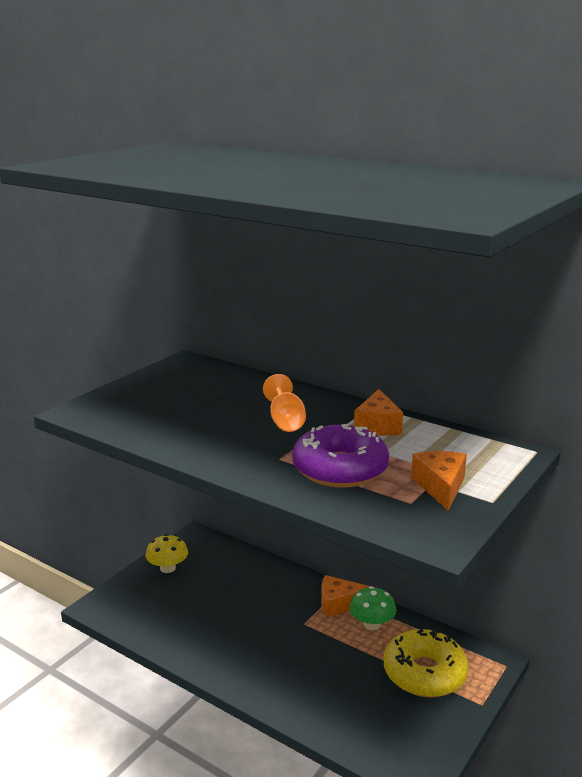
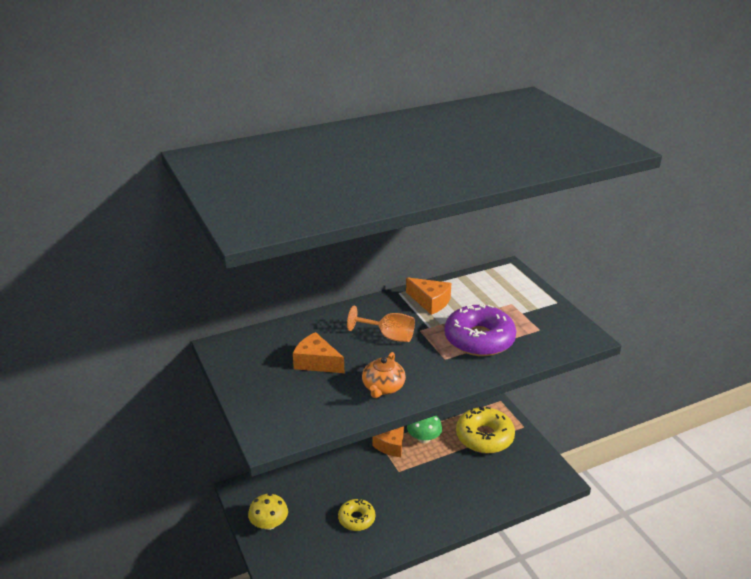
camera: 60 degrees left, 10 degrees up
(195, 440) = (383, 387): none -> orange teapot
(213, 619) = (356, 519): none -> yellow donut
(440, 487) = (528, 312): orange cheese -> orange cheese (316, 362)

